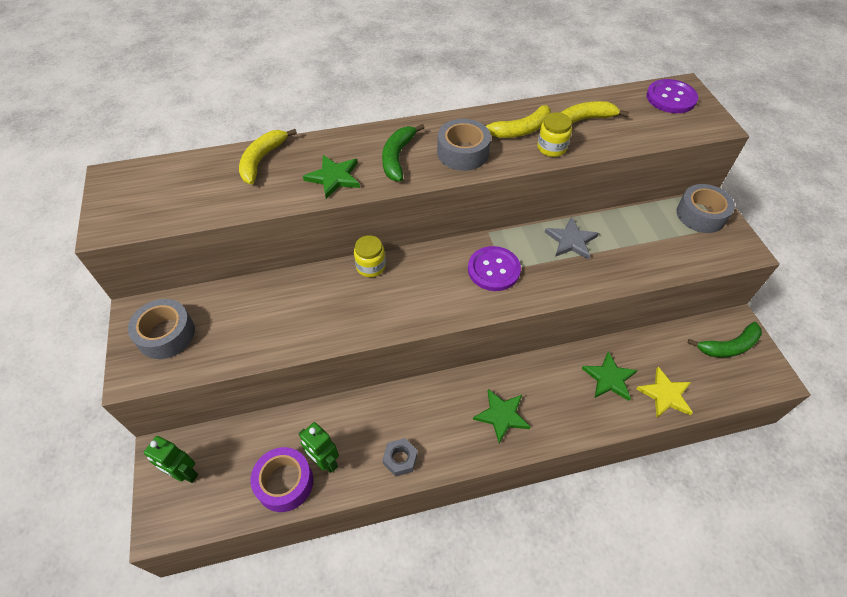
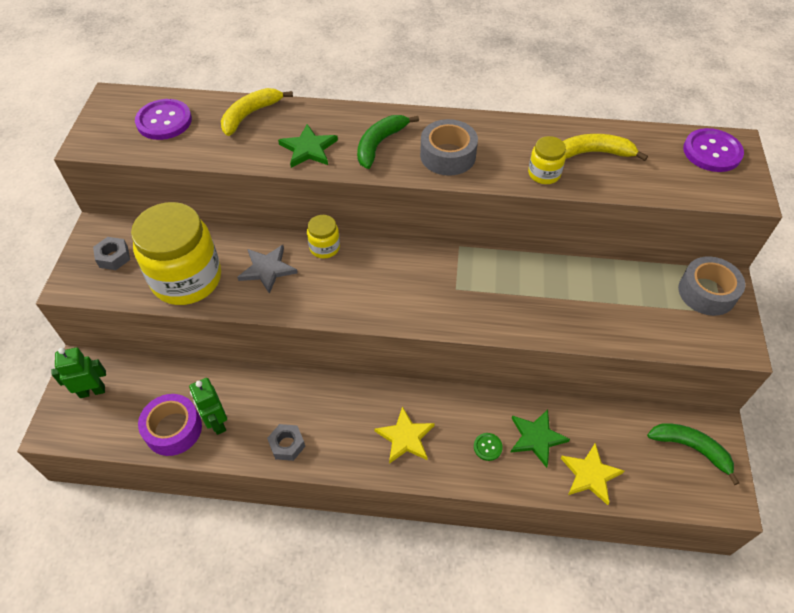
camera: 20 degrees right, 0 degrees up
(166, 334) = (113, 257): grey tape -> grey nut
(185, 474) = (92, 391): green robot -> green robot turned 120 degrees clockwise
(252, 334) = (187, 279): none -> yellow jar
(493, 270) = (445, 285): purple button -> purple button (164, 121)
(502, 415) = (405, 437): green star -> yellow star
(520, 130) = (520, 147): yellow banana -> none
(571, 241) = (542, 279): grey star -> grey star (267, 269)
(574, 400) = (487, 447): none -> green button
(728, 346) = (691, 448): green banana -> green banana turned 150 degrees counterclockwise

